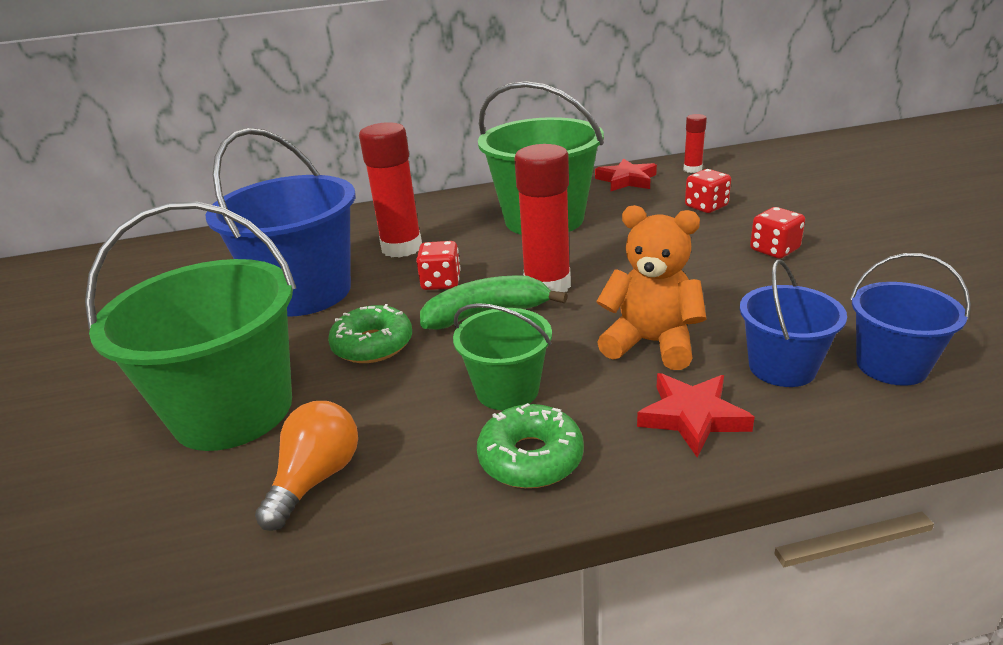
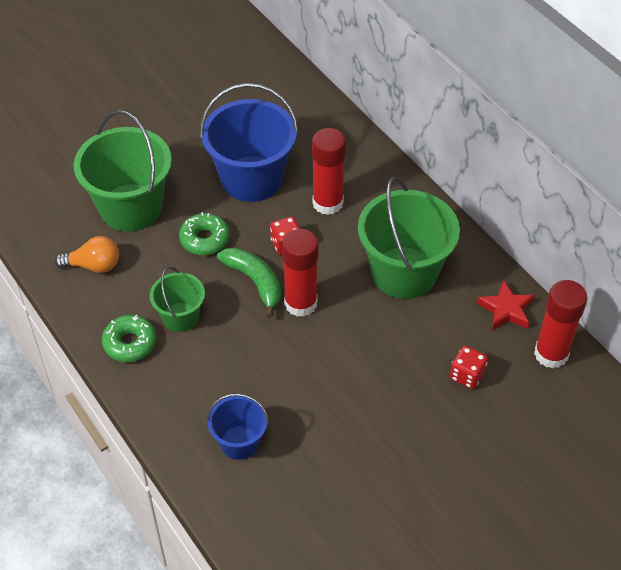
camera: 65 degrees right, 20 degrees up
(651, 343) = (246, 374): orange teddy bear -> none
(692, 169) = (551, 354): red glue stick -> red glue stick, size x1.94
(692, 417) = (180, 405): red star -> none
(774, 250) = (398, 428): red dice -> none
(891, 365) = (257, 497): blue bucket -> none

